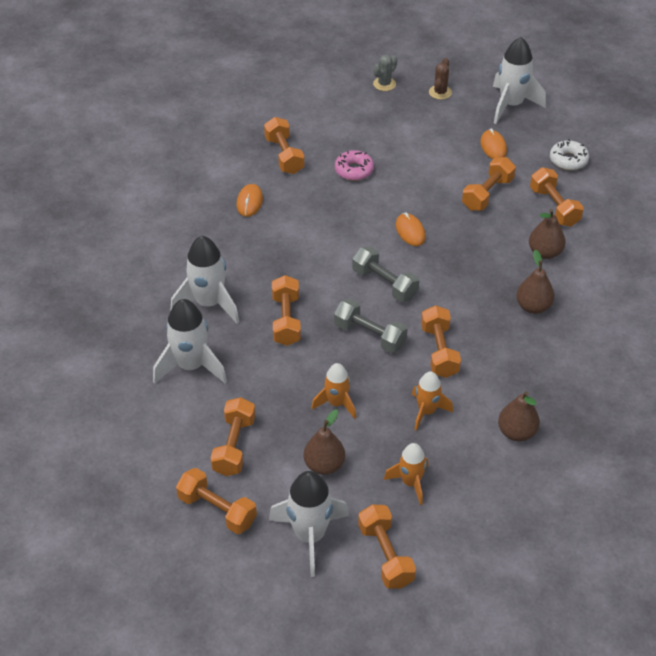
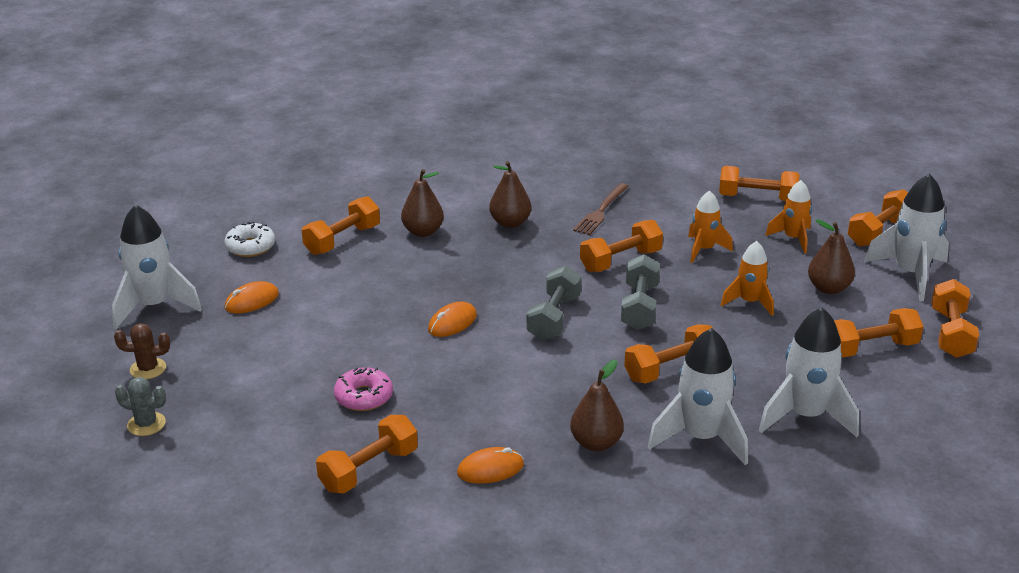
camera: 115 degrees left, 15 degrees down
(487, 194) = (347, 286): orange dumbbell -> orange dumbbell (757, 198)
(516, 432) = (679, 201): brown pear -> brown pear (596, 443)
(524, 370) = (601, 211): none -> brown fork

